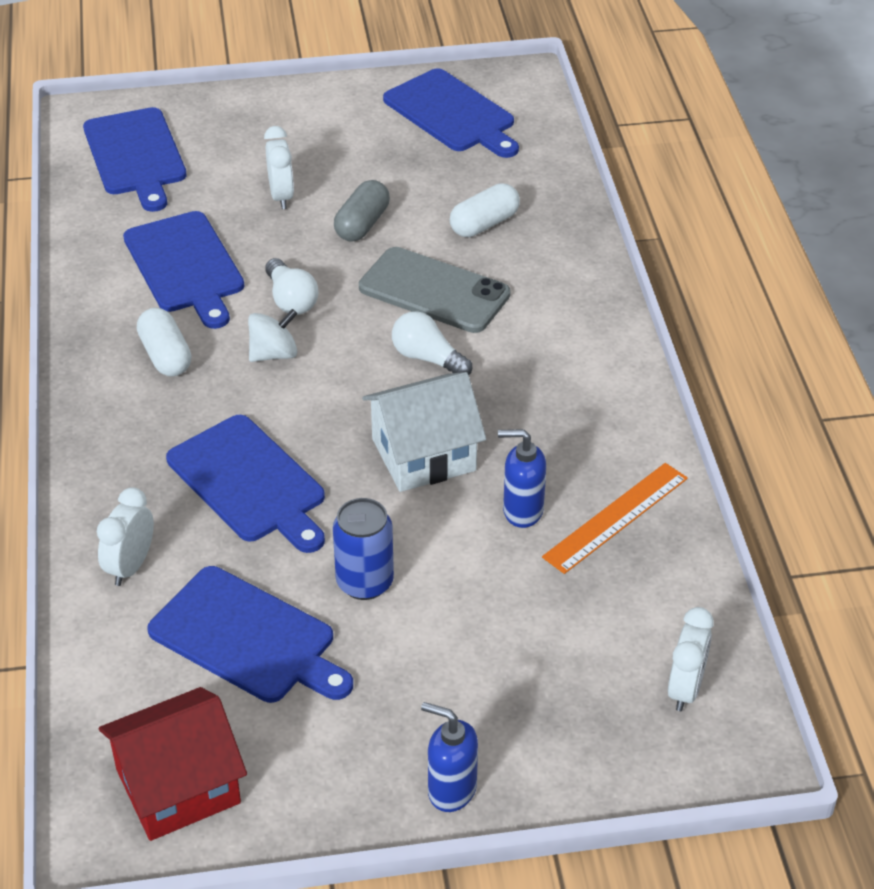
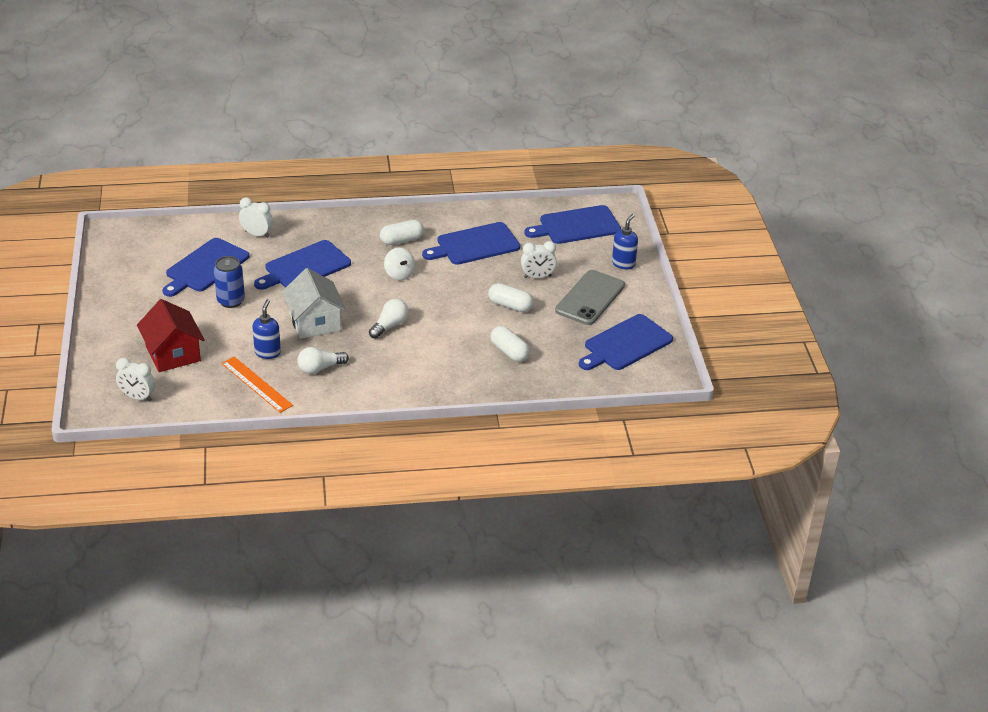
camera: 90 degrees right, 5 degrees down
(178, 786) = (129, 250): red house -> red house (173, 354)
(291, 300) = (443, 280): white light bulb -> white light bulb (320, 368)
(362, 224) = (510, 305): grey capsule -> white capsule
(434, 291) = (447, 330): grey phone -> grey phone (590, 298)
(451, 790) = (103, 322): blue soap dispenser -> blue soap dispenser (623, 263)

